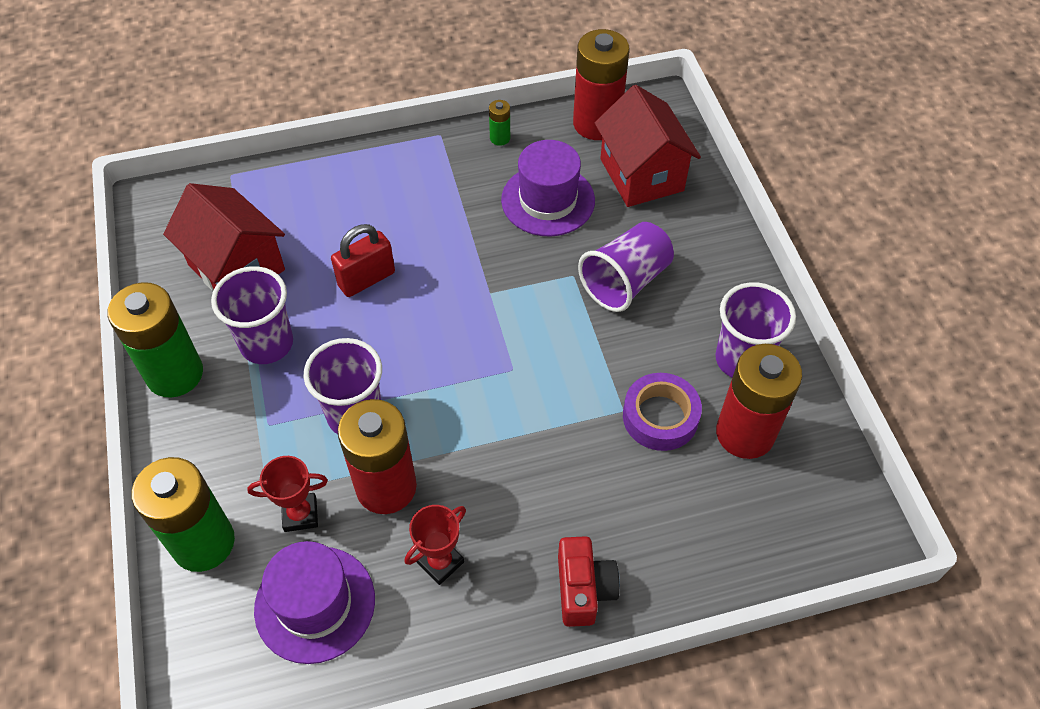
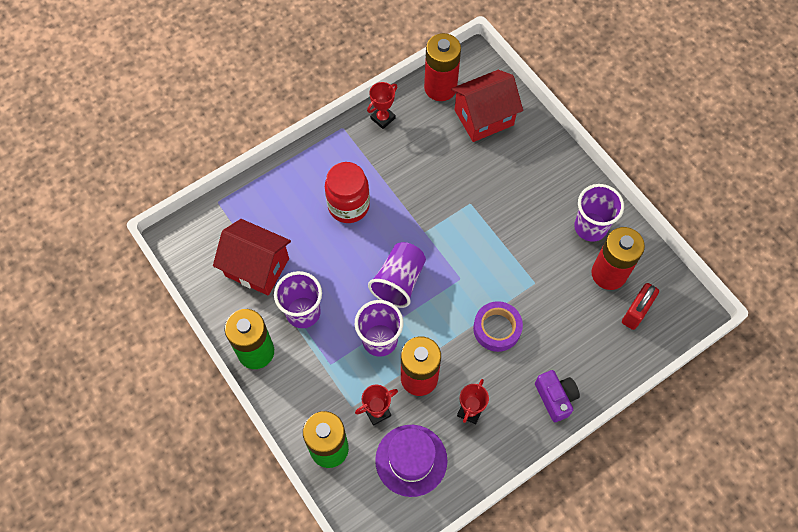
camera: 20 degrees left, 10 degrees up
(366, 279) = (344, 248): red padlock -> red padlock (636, 312)
(400, 229) = (348, 206): none -> red jar
(500, 138) = (382, 118): green battery -> red trophy
(548, 200) = (433, 155): purple hat -> none
(583, 589) = (555, 398): red camera -> purple camera
(625, 282) = (503, 197): purple cup -> purple cup (399, 281)
(641, 175) = (484, 117): red house -> red house turned 75 degrees counterclockwise
(660, 417) = (557, 279): purple tape -> purple tape (497, 328)

